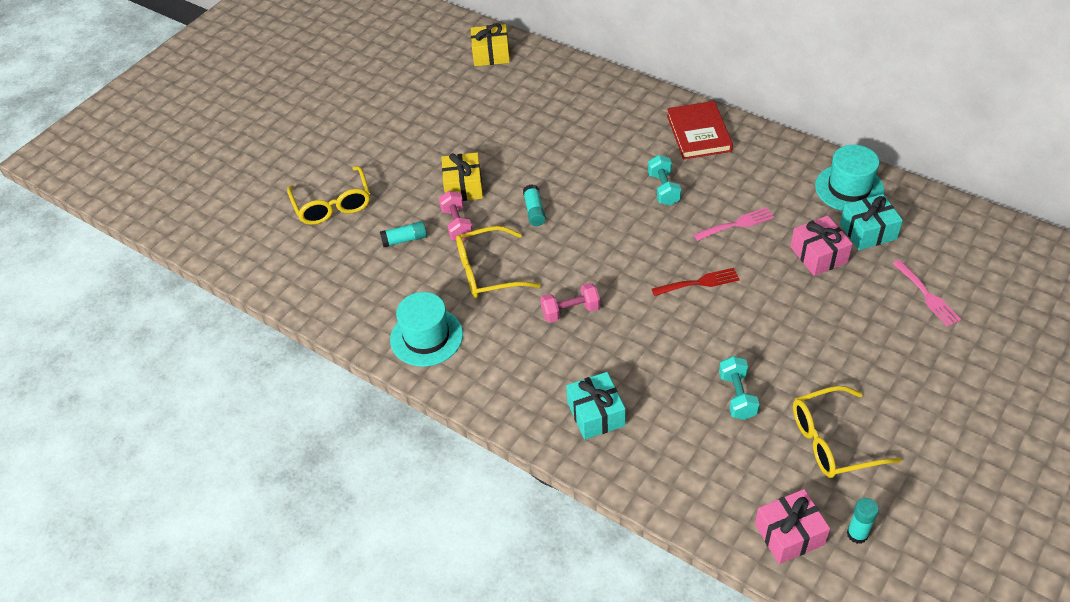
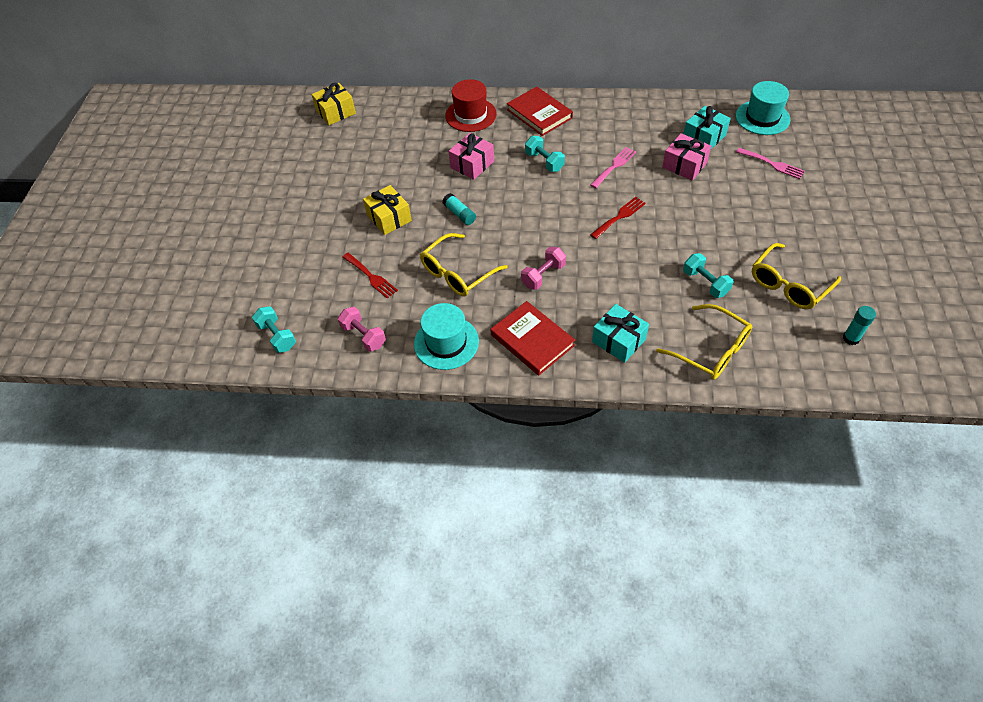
camera: 30 degrees left, 5 degrees up
(283, 261) = (277, 336): none -> turquoise dumbbell
(333, 204) = (288, 274): yellow glasses -> yellow glasses (711, 350)
(404, 239) = (371, 277): turquoise glue stick -> red fork
(457, 224) = (406, 248): pink dumbbell -> pink dumbbell (364, 336)
(509, 373) = (532, 340): none -> red book
(624, 107) = (471, 115): none -> red hat
(789, 534) = (810, 360): pink gift -> pink gift (472, 164)
(849, 188) = (670, 113): turquoise hat -> turquoise hat (762, 118)

